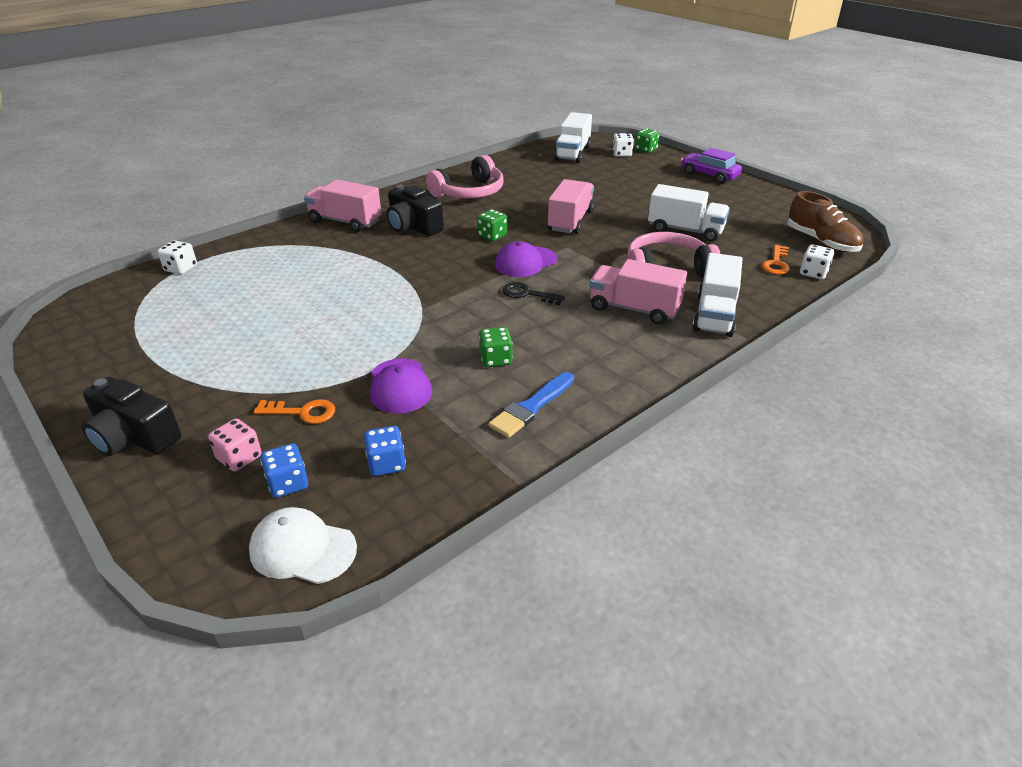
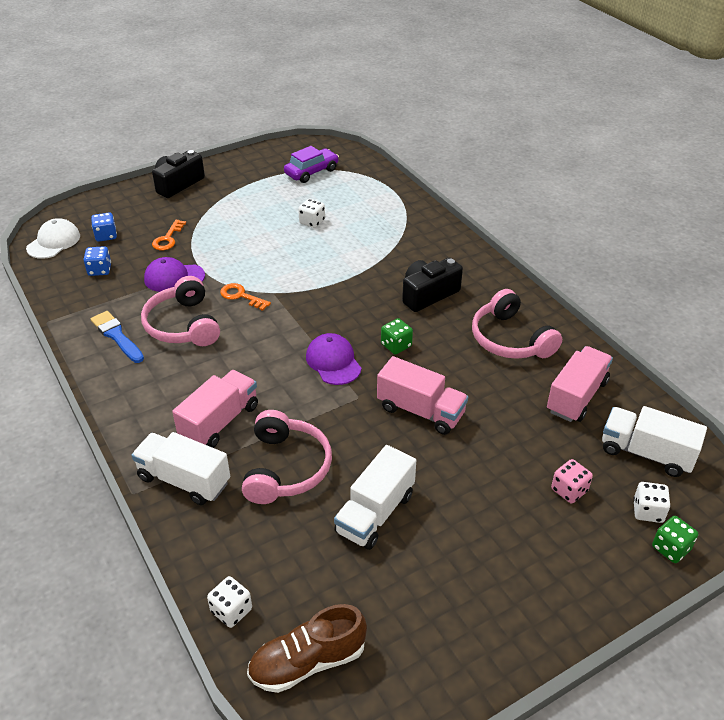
camera: 100 degrees right, 5 degrees up
(181, 268) = (376, 179): white dice -> white dice (312, 222)
(239, 458) = (138, 219): pink dice -> pink dice (569, 490)
(345, 221) = (447, 254): pink truck -> pink truck (576, 396)
(495, 359) = (183, 325): green dice -> pink headphones
(527, 294) = (273, 355): black key -> none
(709, 175) = (559, 603): purple car -> purple car (311, 172)
(776, 263) = (266, 579): orange key -> orange key (241, 296)

